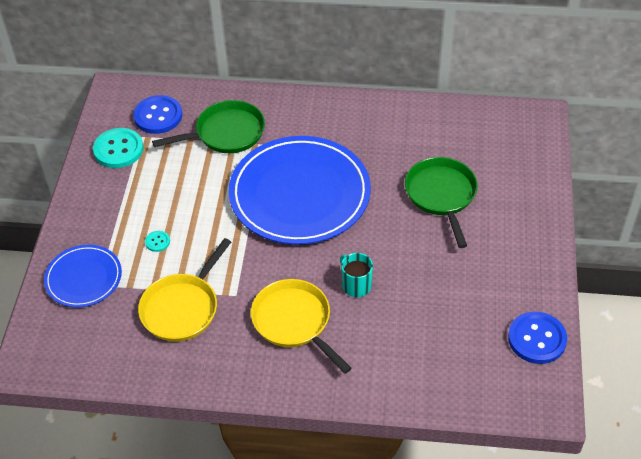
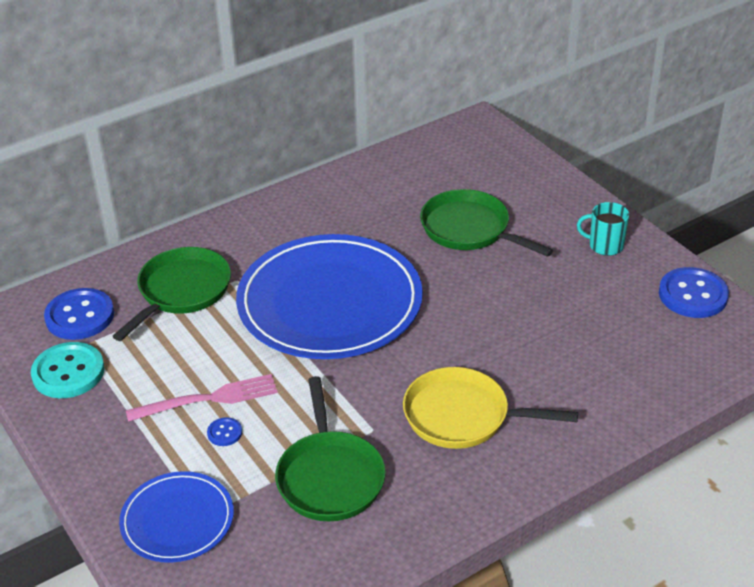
camera: 40 degrees left, 10 degrees down
(157, 242) = (224, 433): turquoise button -> blue button
(171, 215) = (210, 398): none -> pink fork
(182, 308) = (329, 477): yellow pan -> green pan
(356, 285) = (483, 348): turquoise mug -> turquoise mug (605, 245)

